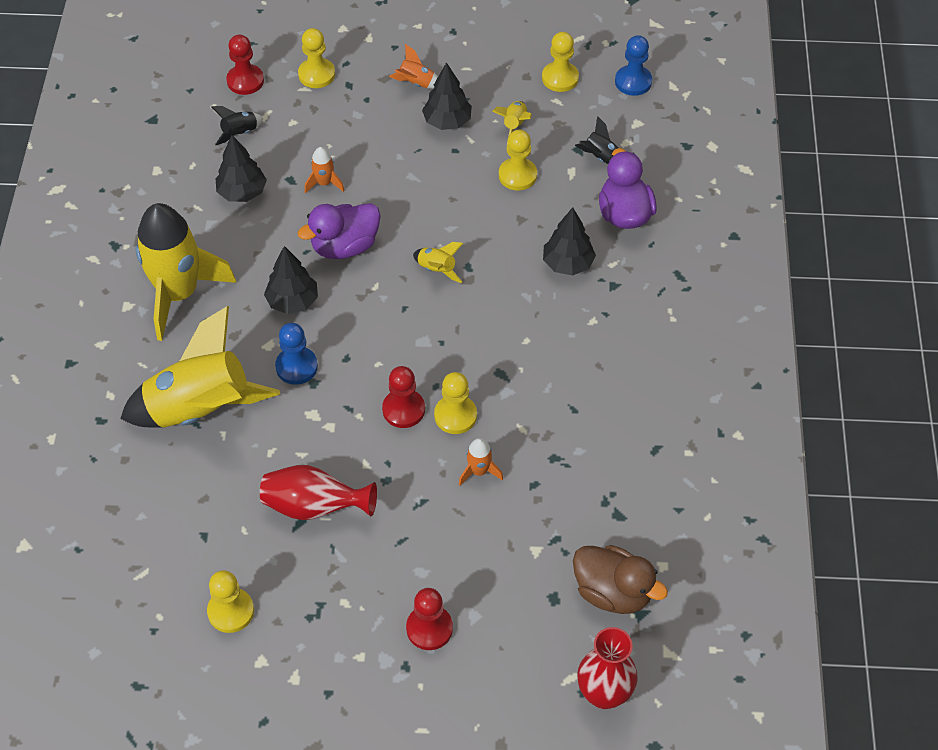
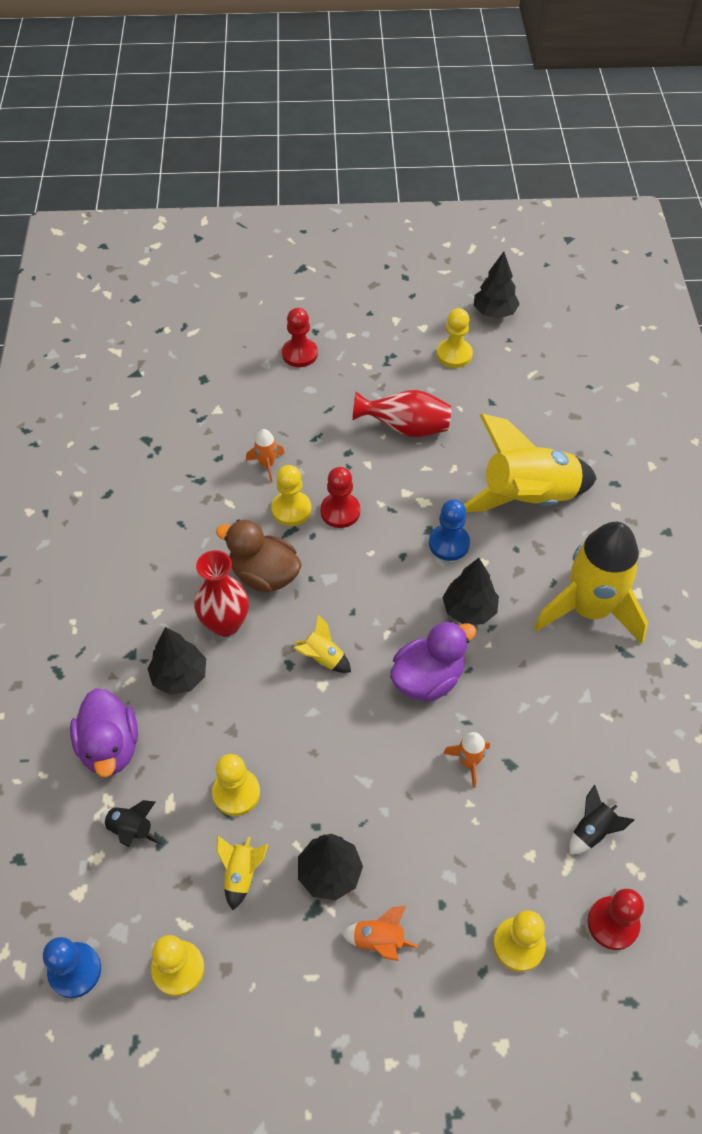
camera: 175 degrees right, 0 degrees up
(242, 192) = (562, 740): black tree -> black tree (494, 312)
(604, 693) = (168, 325): red vase -> red vase (225, 624)
(612, 592) = (156, 385): brown duck -> brown duck (264, 575)

